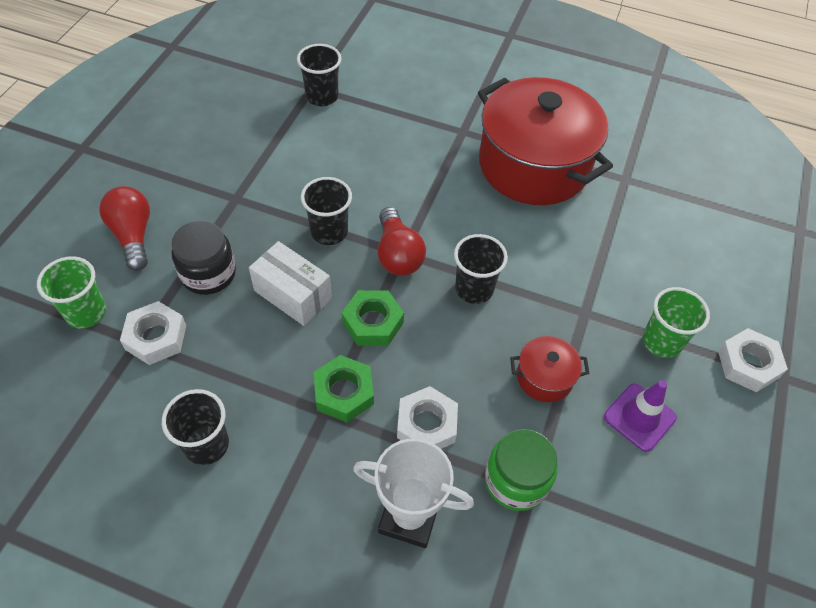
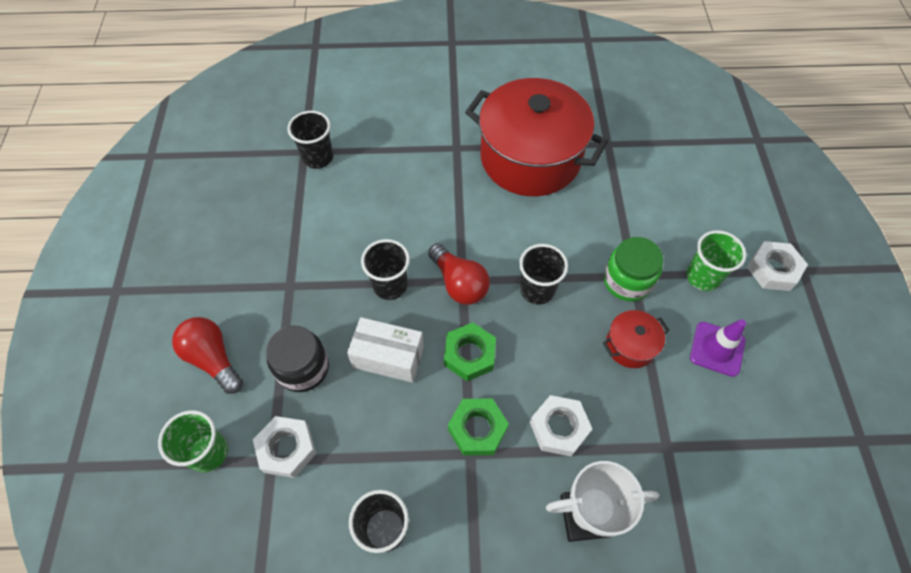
camera: 20 degrees left, 5 degrees up
(516, 480) = (652, 445): green jar -> green jar (627, 281)

